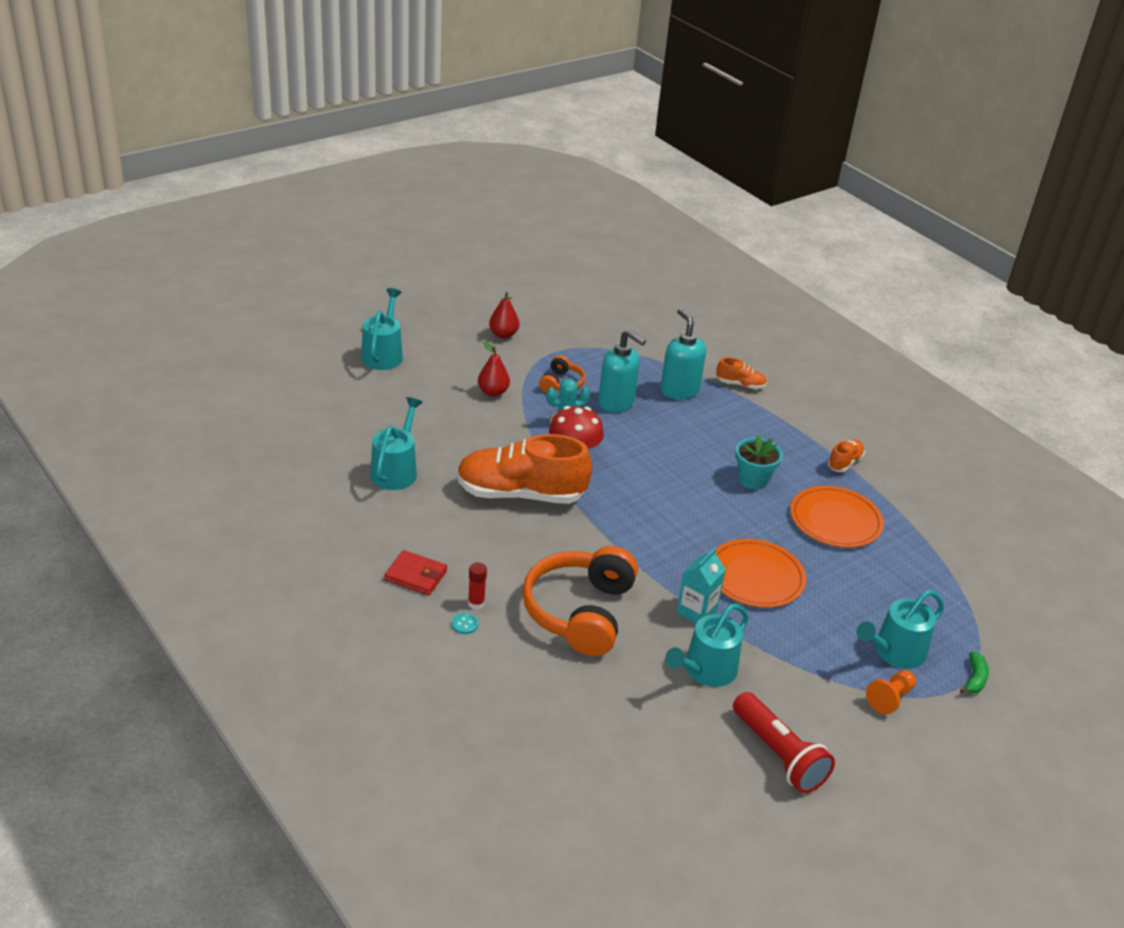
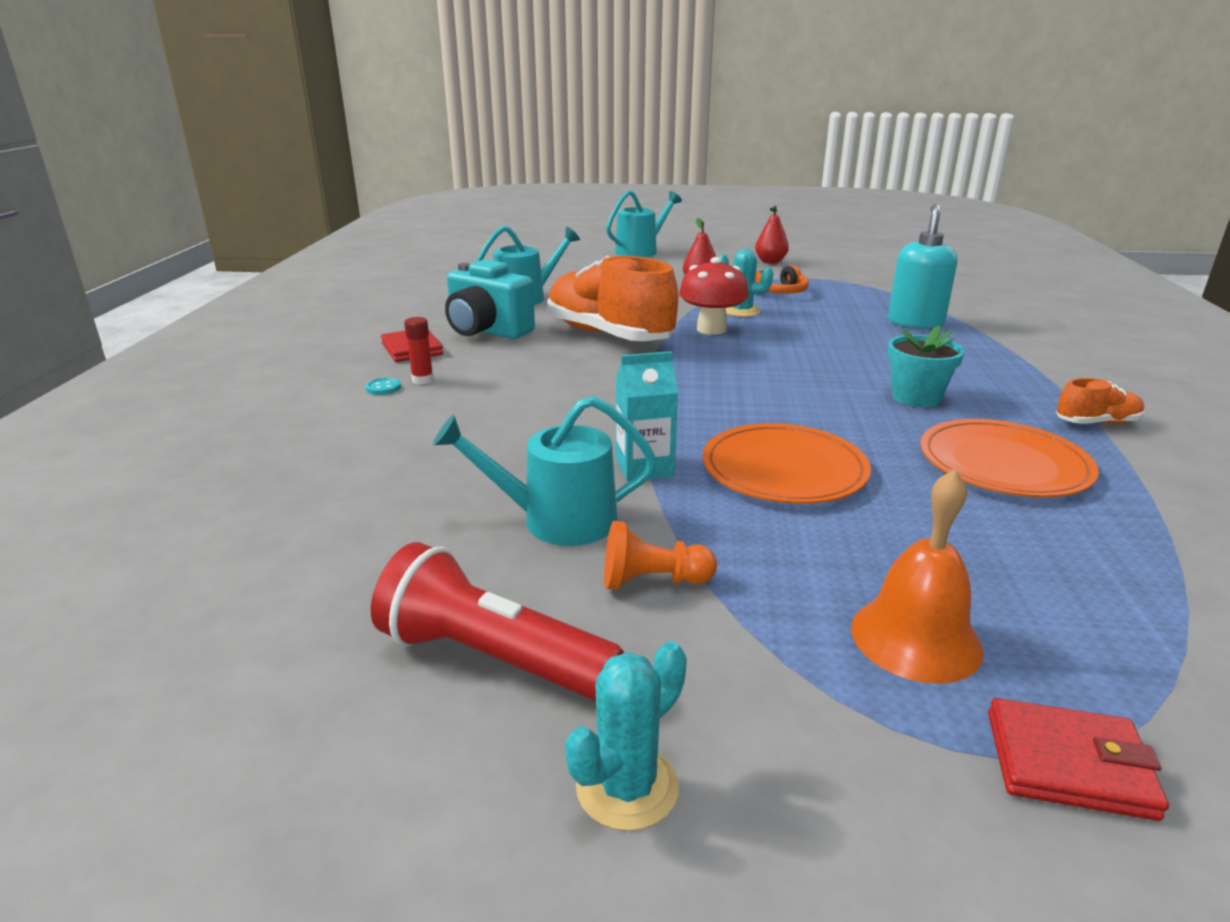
camera: 45 degrees right, 10 degrees down
(433, 528) = (487, 331): none -> turquoise camera
(580, 612) = (507, 419): orange headphones -> none
(616, 403) = (822, 313): turquoise soap dispenser -> none
(740, 384) = (1009, 335): orange shoe -> none
(779, 755) = (492, 658): red flashlight -> red flashlight turned 105 degrees clockwise
(878, 770) = (627, 787): none -> turquoise cactus
(890, 698) = (814, 693): orange pawn -> orange pawn (652, 581)
(895, 652) = (915, 638): turquoise watering can -> orange bell
(974, 679) = (1068, 764): green banana -> red wallet

